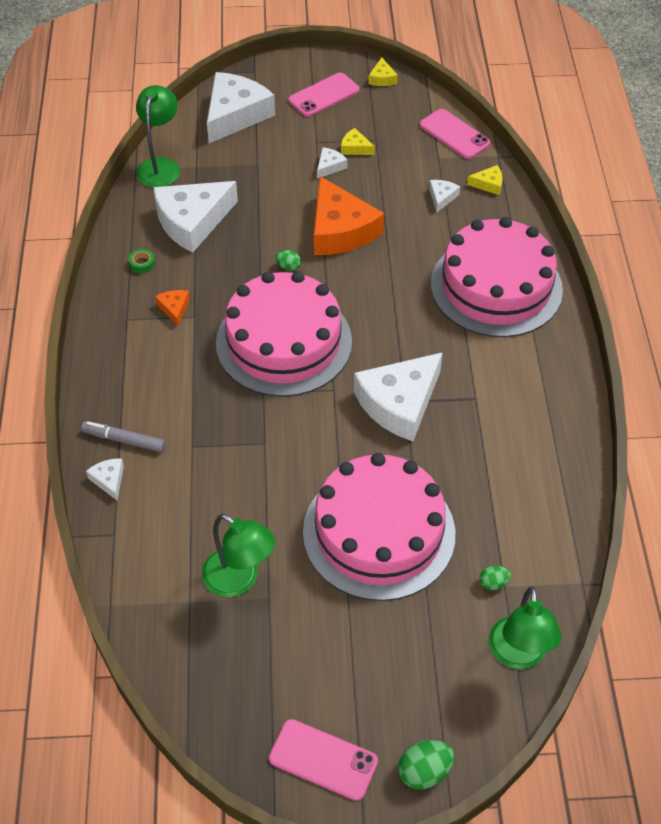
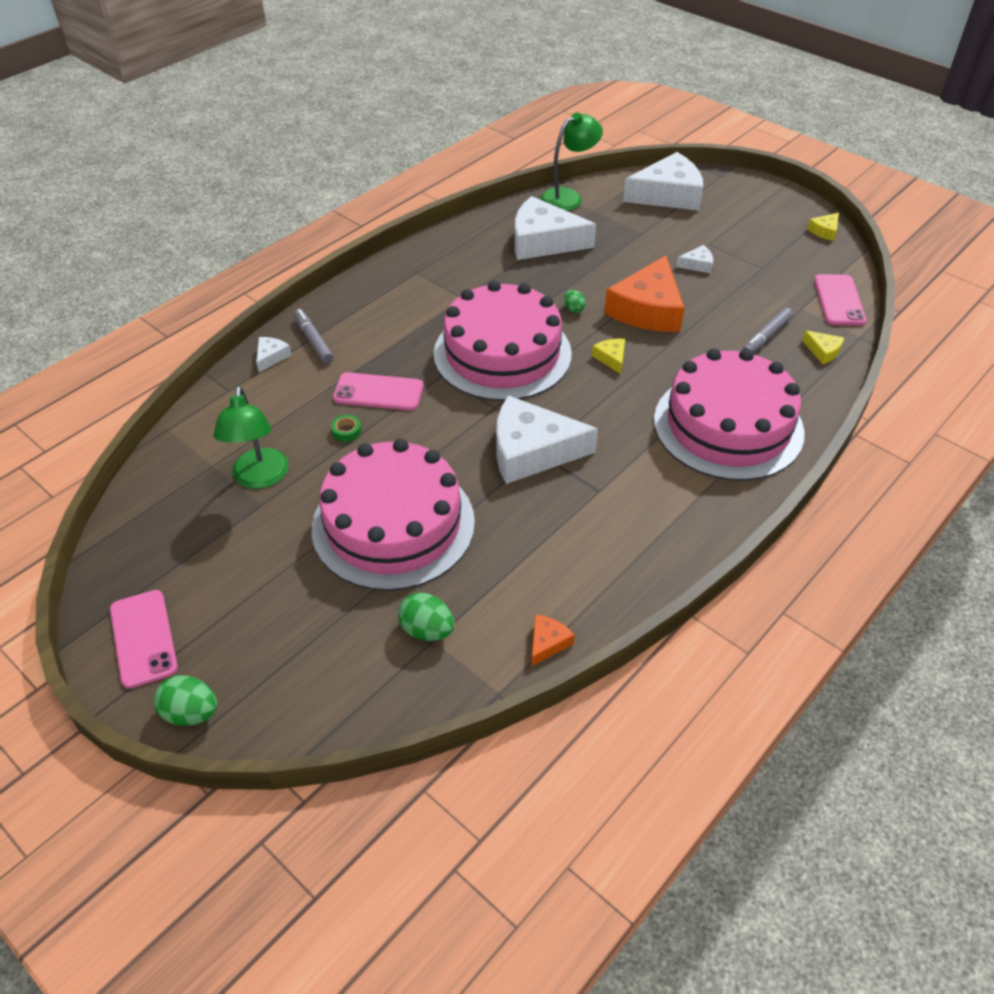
camera: 45 degrees right, 5 degrees down
(142, 263) = (473, 246): green tape -> green tape (346, 431)
(174, 308) = (456, 285): orange cheese -> orange cheese (547, 643)
(324, 95) = (757, 217): pink phone -> pink phone (378, 392)
(355, 148) = (736, 264): yellow cheese -> yellow cheese (611, 358)
(442, 197) = (766, 336): white cheese -> grey marker
(493, 583) = (427, 630): green egg -> green egg, size x1.67
(518, 655) = (372, 699): green lamp -> none

